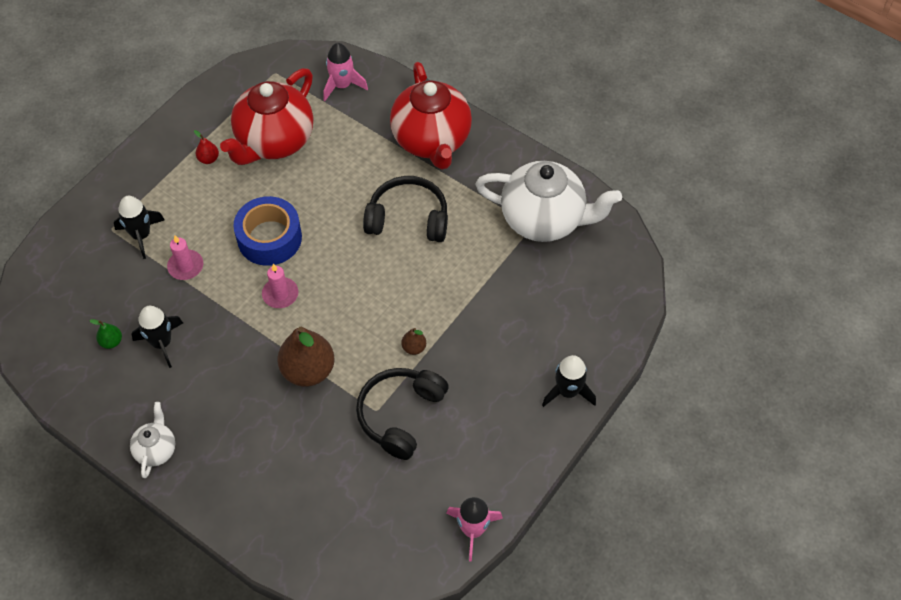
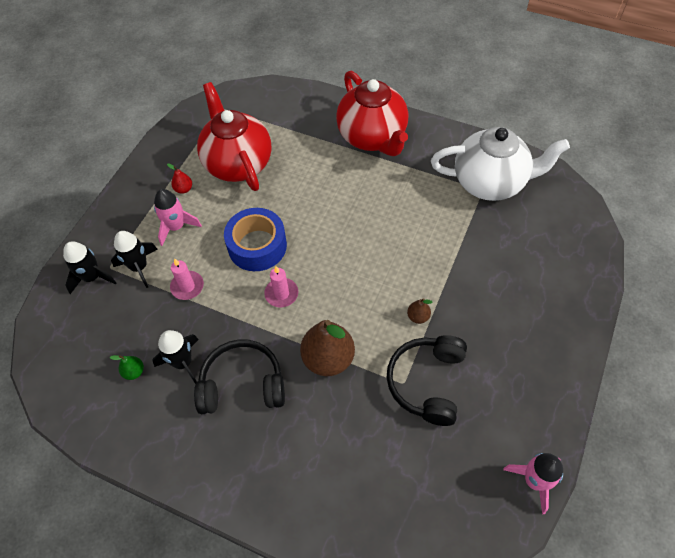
camera: 10 degrees left, 0 degrees up
(156, 449) = (204, 470): white teapot -> none
(274, 141) = (238, 163): red teapot -> red teapot turned 135 degrees clockwise
(342, 85) = (282, 108): pink rocket -> pink rocket (176, 227)
(408, 218) = (374, 205): black headphones -> black headphones (242, 384)
(568, 391) = (569, 327): black rocket -> black rocket (92, 277)

